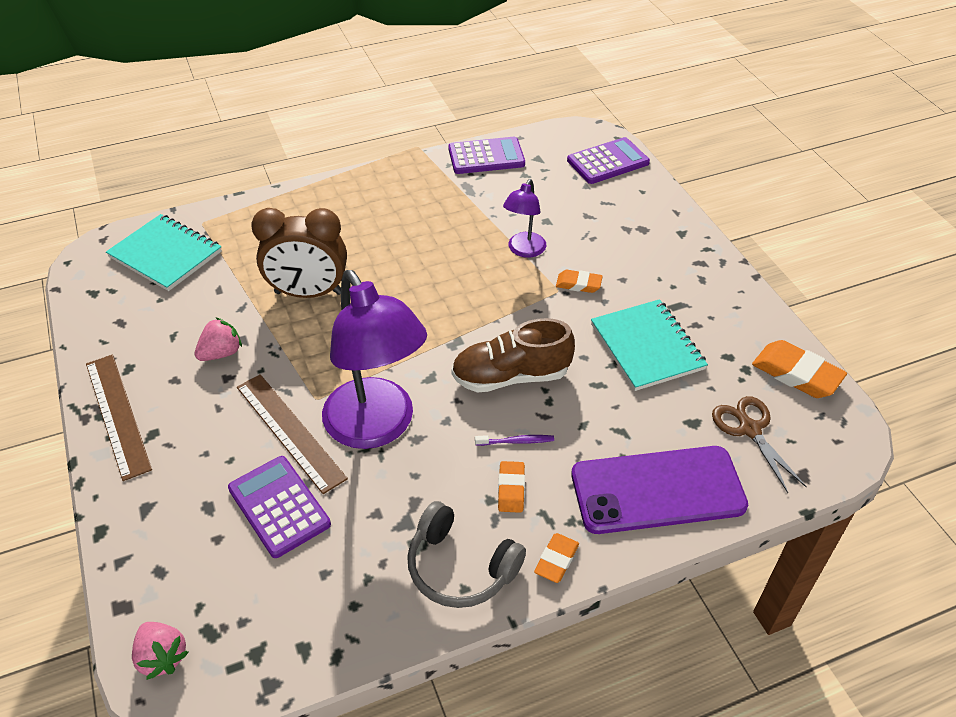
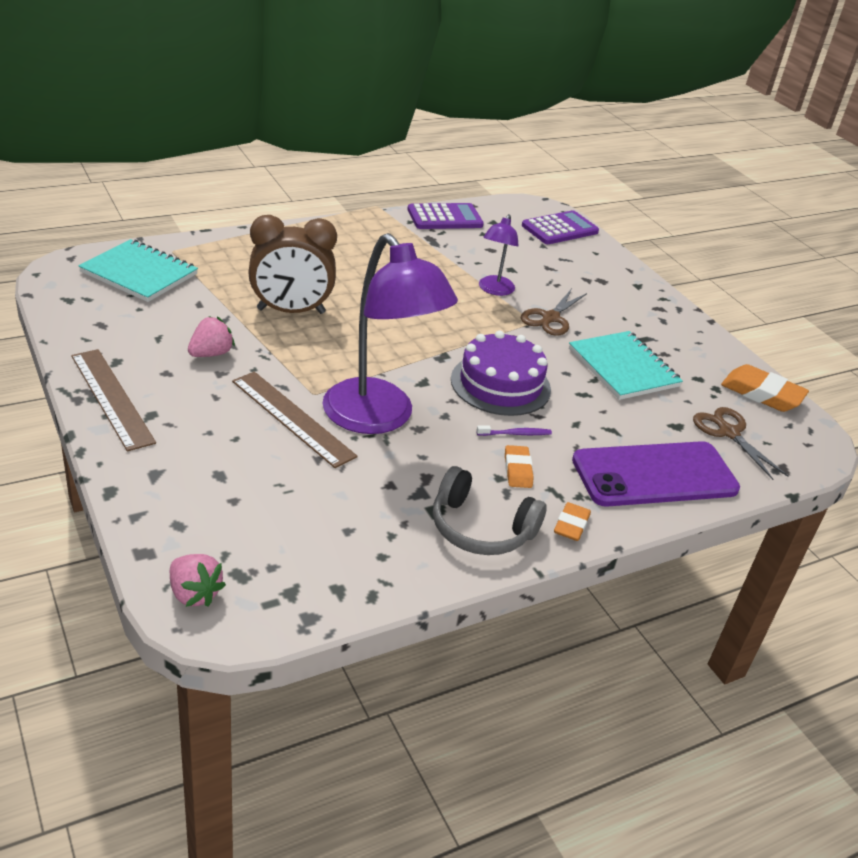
camera: 10 degrees left, 10 degrees down
(279, 506) = (292, 476): purple calculator -> none
(511, 376) = (500, 384): brown shoe -> purple cake
(578, 284) = (550, 318): orange eraser -> brown scissors

